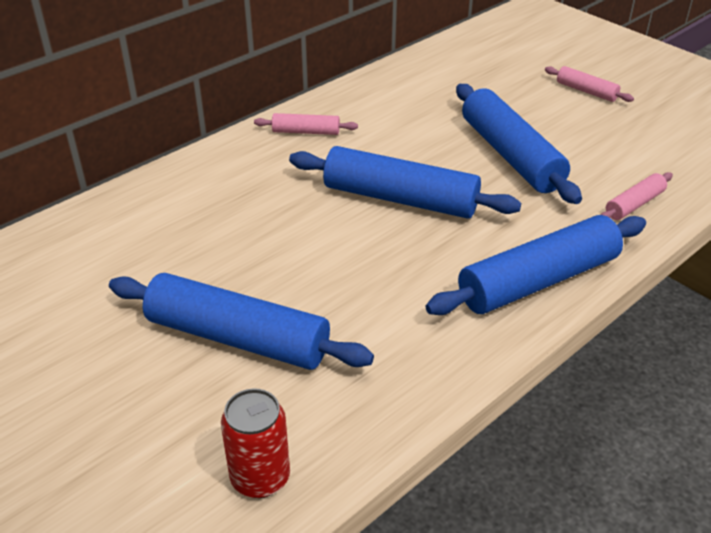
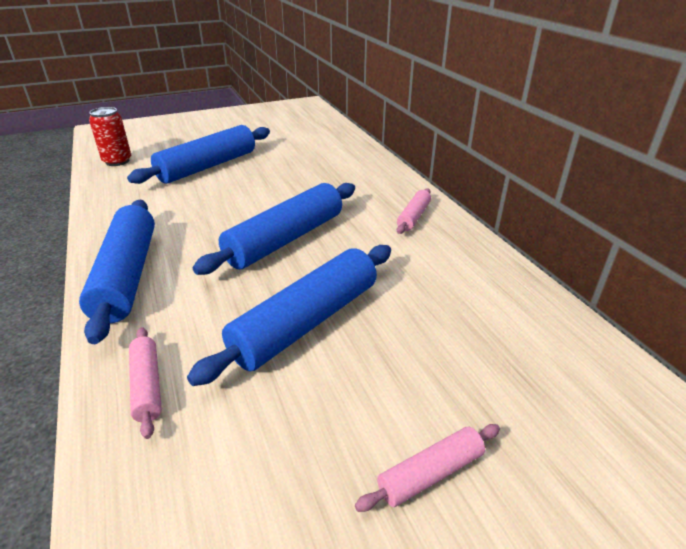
camera: 110 degrees right, 5 degrees down
(510, 155) = (306, 322): blue rolling pin -> blue rolling pin turned 45 degrees counterclockwise

